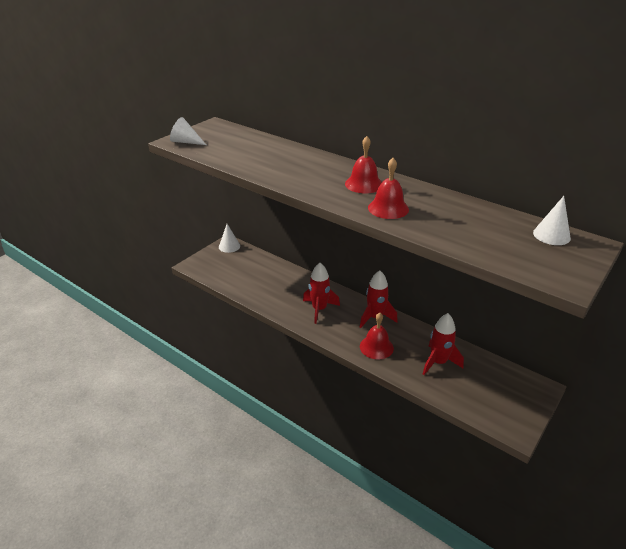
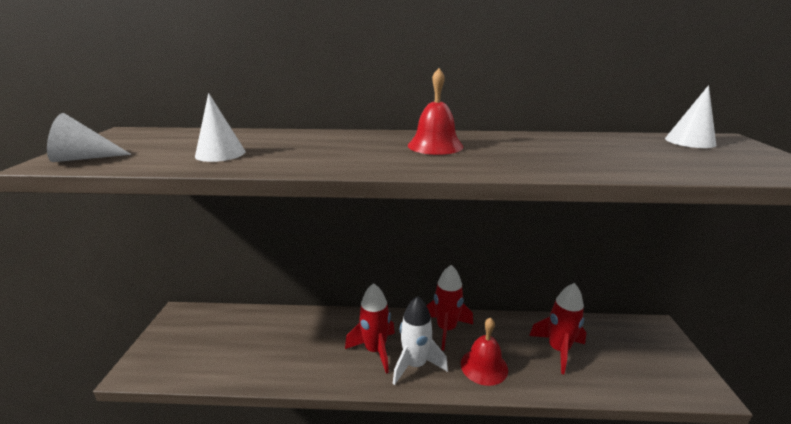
camera: 35 degrees left, 10 degrees down
(229, 246) = (183, 317): white cone -> white cone (220, 153)
(335, 327) = (415, 365): none -> white rocket
(388, 208) = (509, 159): red bell -> none

